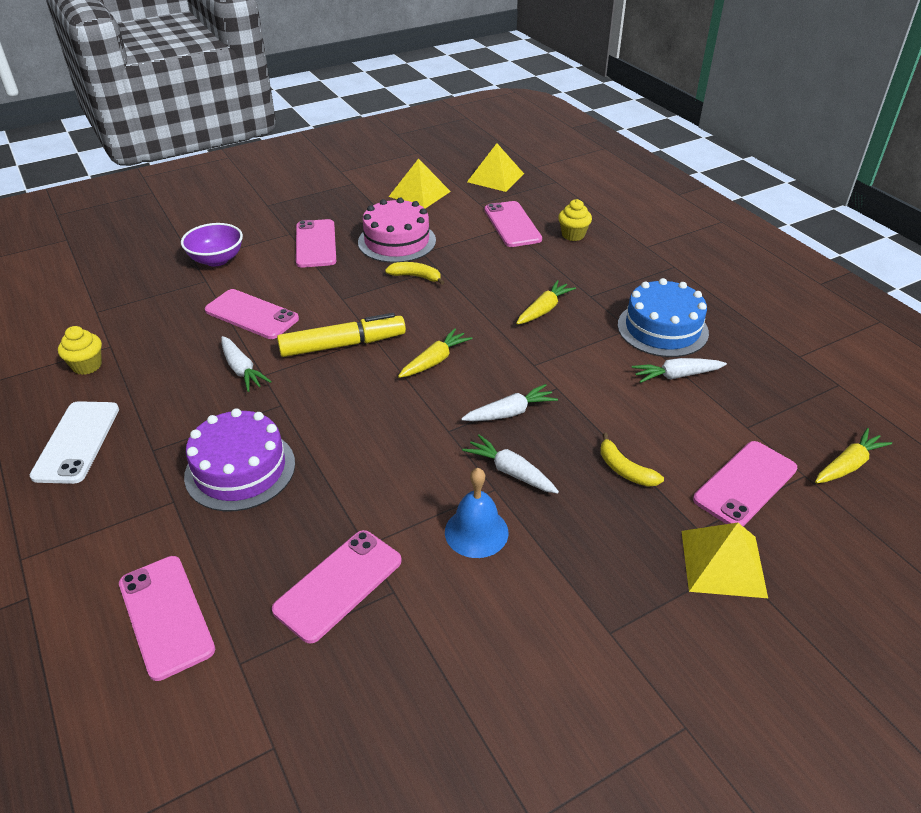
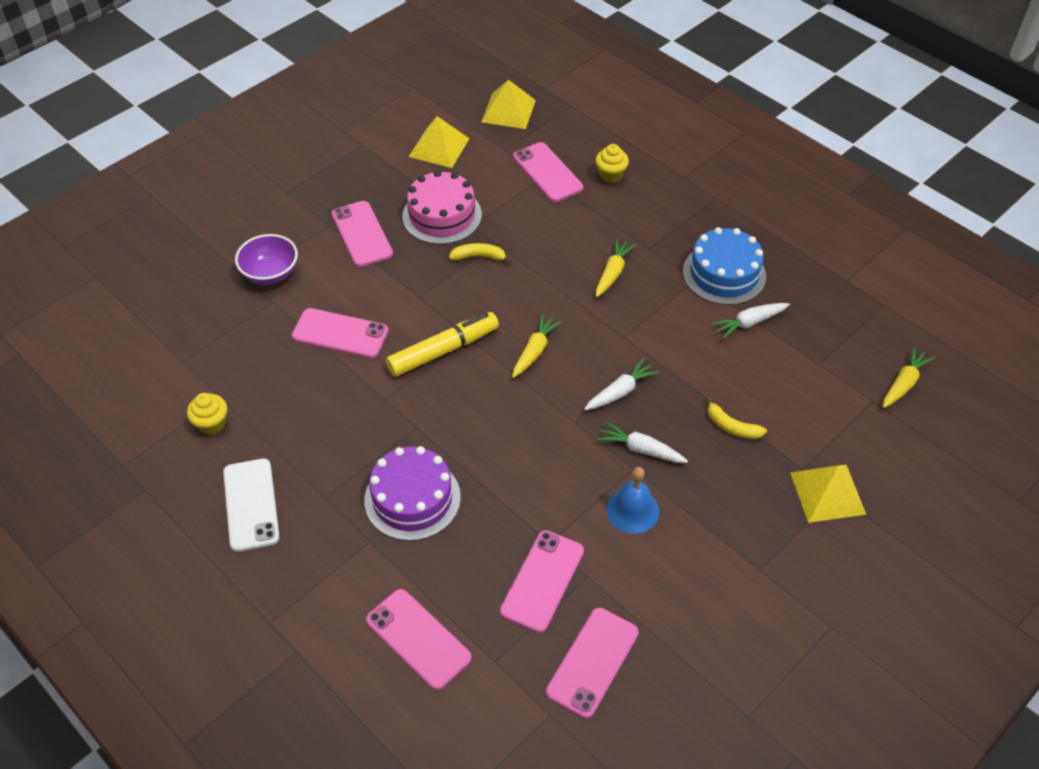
camera: 15 degrees left, 10 degrees up
(242, 370) = (362, 397): white carrot -> none
(745, 484) = (828, 419): pink phone -> pink phone (592, 662)

